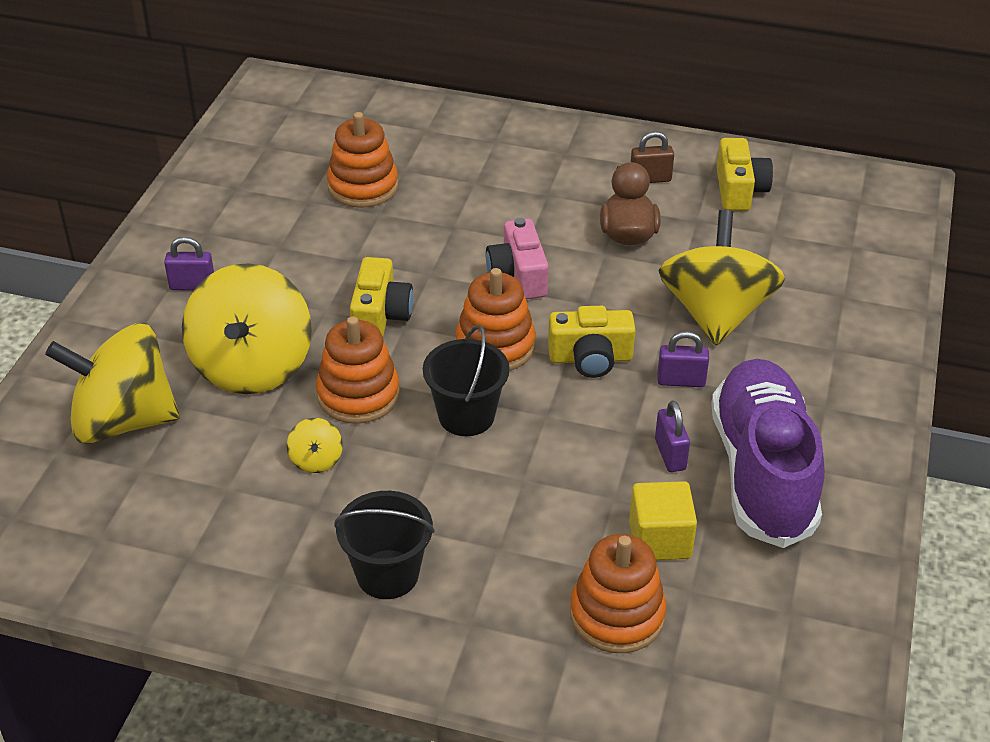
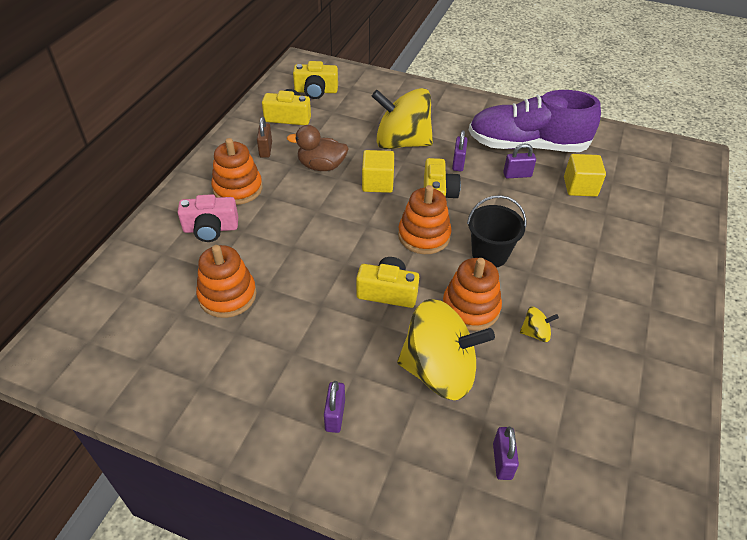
camera: 85 degrees left, 5 degrees up
(123, 421) = (502, 461): yellow spinning top -> purple padlock
(387, 574) = (628, 300): black bucket -> none
(518, 276) = (354, 219): pink camera -> pink camera (210, 229)
(604, 293) = (377, 183): none -> yellow cube
(617, 615) = (635, 208): orange stacking toy -> orange stacking toy (238, 188)
(825, 210) = (316, 91): none -> yellow camera

